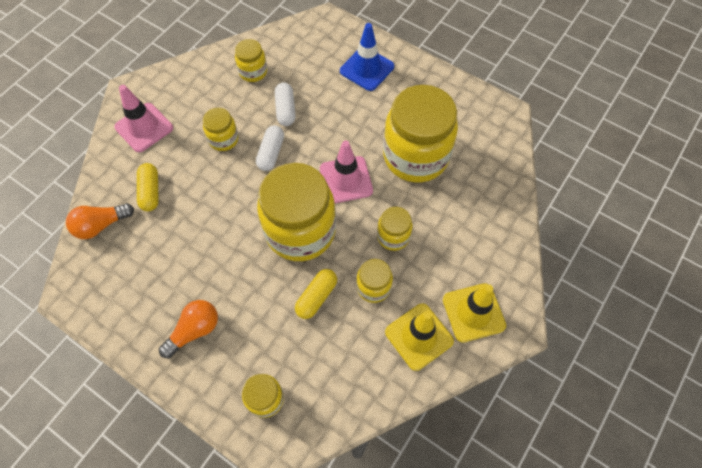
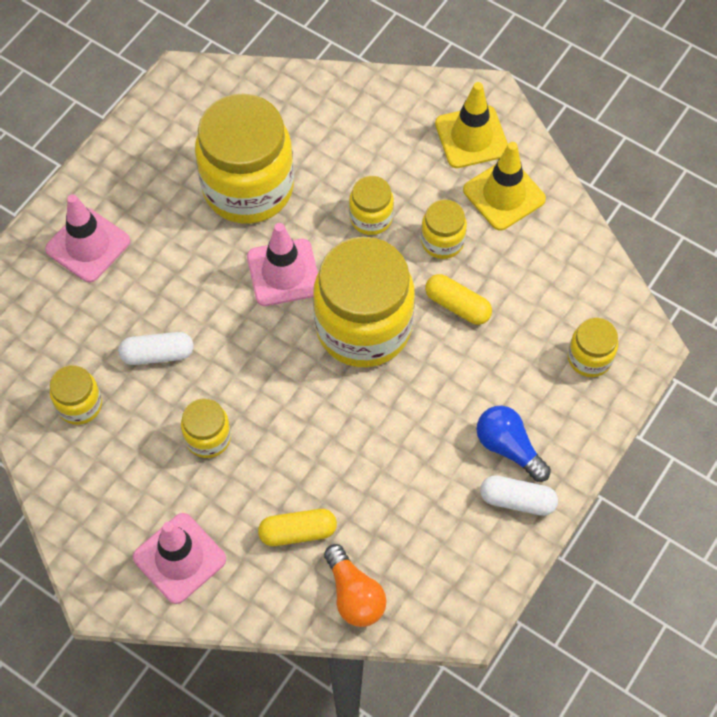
camera: 90 degrees left, 0 degrees up
(194, 330) = (508, 447): orange light bulb -> blue light bulb
(271, 153) = (235, 370): white capsule -> white capsule (517, 500)
(367, 69) = (88, 245): blue traffic cone -> pink traffic cone

